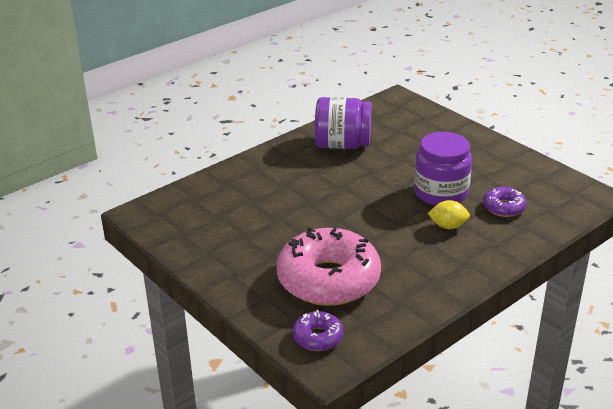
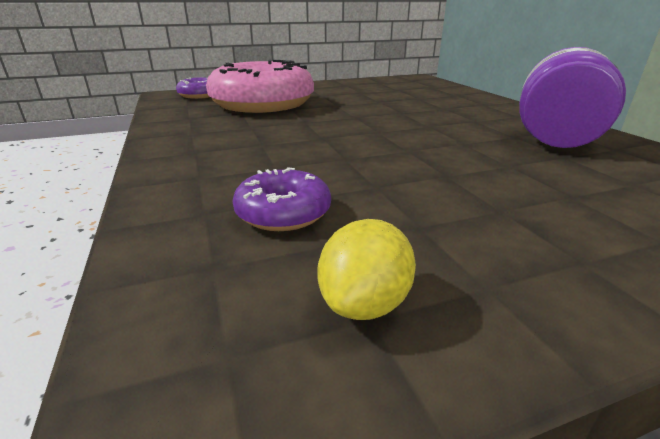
camera: 110 degrees right, 5 degrees down
(441, 193) = (377, 172): purple jar -> none
(448, 226) = (282, 159): yellow lemon -> yellow lemon (364, 303)

